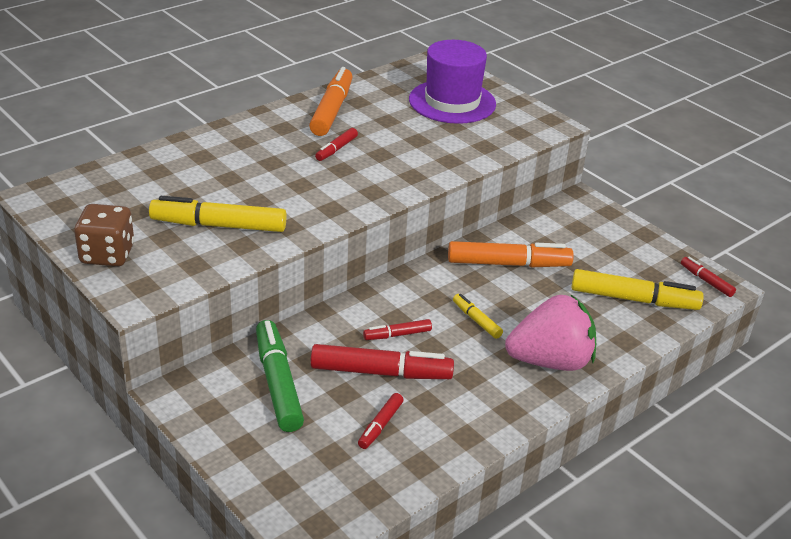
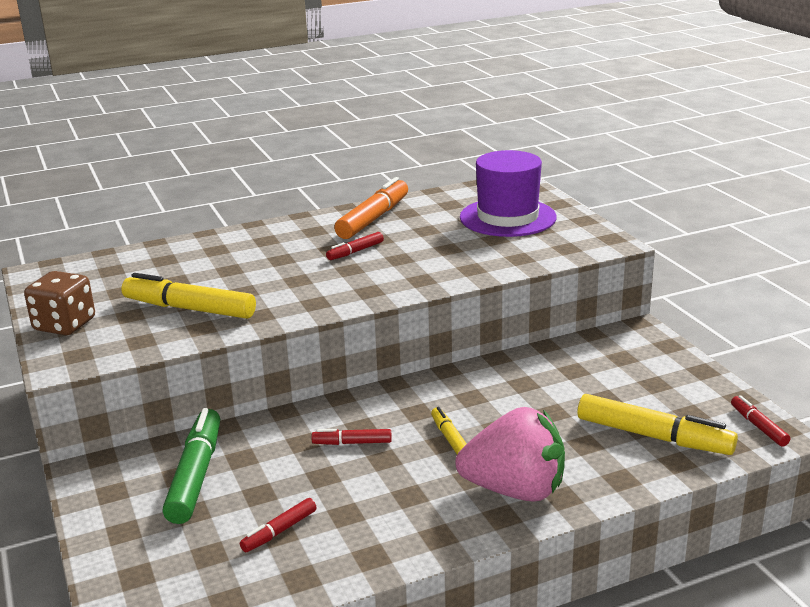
camera: 20 degrees right, 10 degrees down
(380, 372) = (311, 478): red marker -> none
(508, 264) = (518, 386): orange marker -> none

